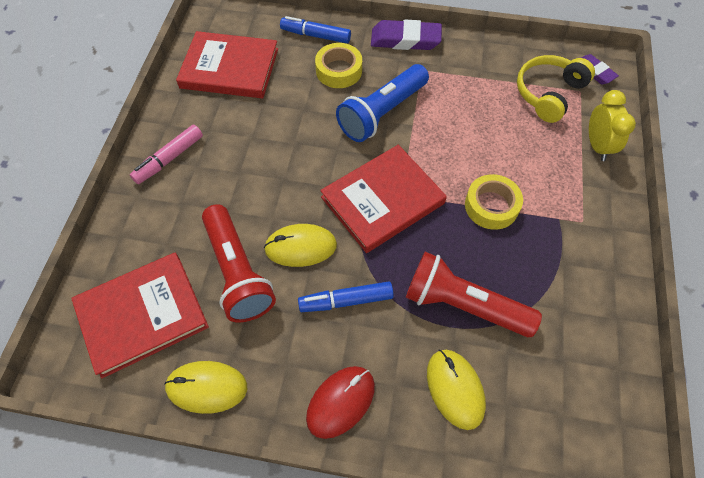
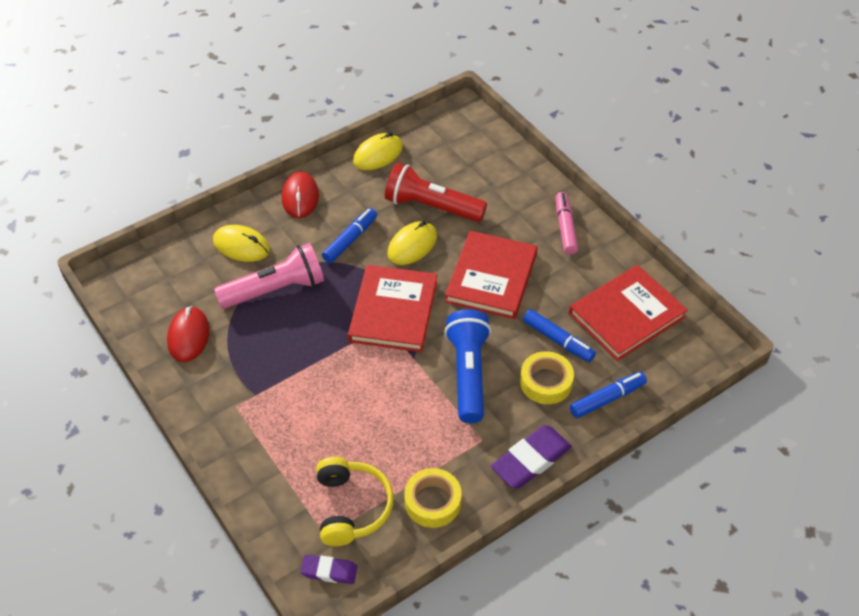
camera: 135 degrees right, 10 degrees down
(142, 315) = (454, 154): red book -> red book (491, 277)
(295, 87) = (558, 340): none -> blue marker
(463, 304) = (275, 290): red flashlight -> pink flashlight
(491, 206) = (313, 366): yellow tape -> yellow tape (432, 502)
(582, 321) = (188, 336): none -> red mouse
(597, 146) = (269, 484): yellow clock -> none

